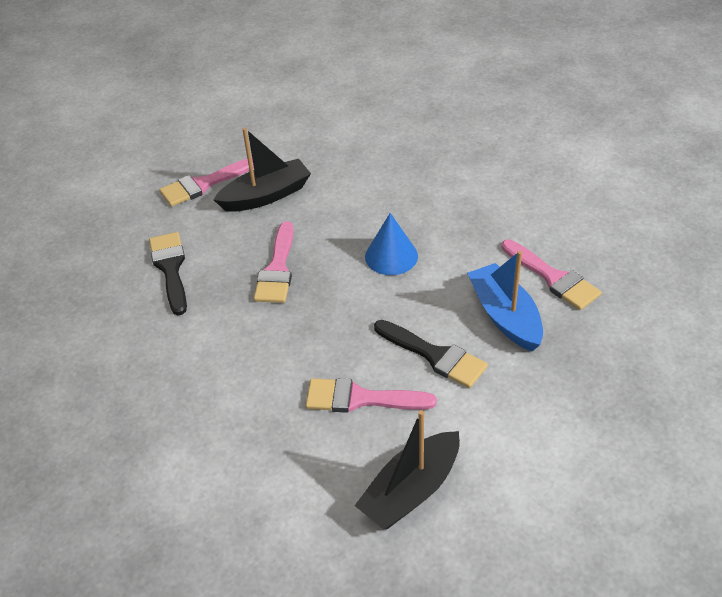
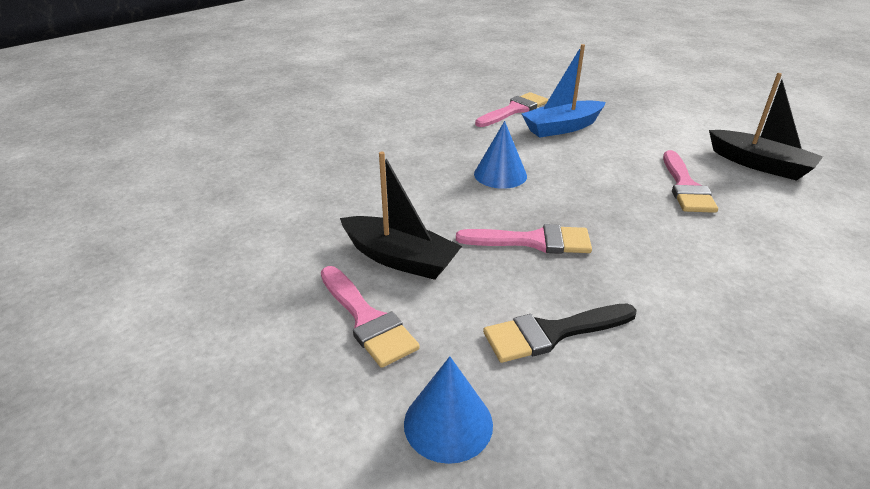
camera: 95 degrees left, 10 degrees down
(113, 219) = (448, 423): none -> blue cone
(266, 196) = (400, 258): black boat -> black boat turned 150 degrees clockwise
(435, 356) = (618, 155): black brush -> none

